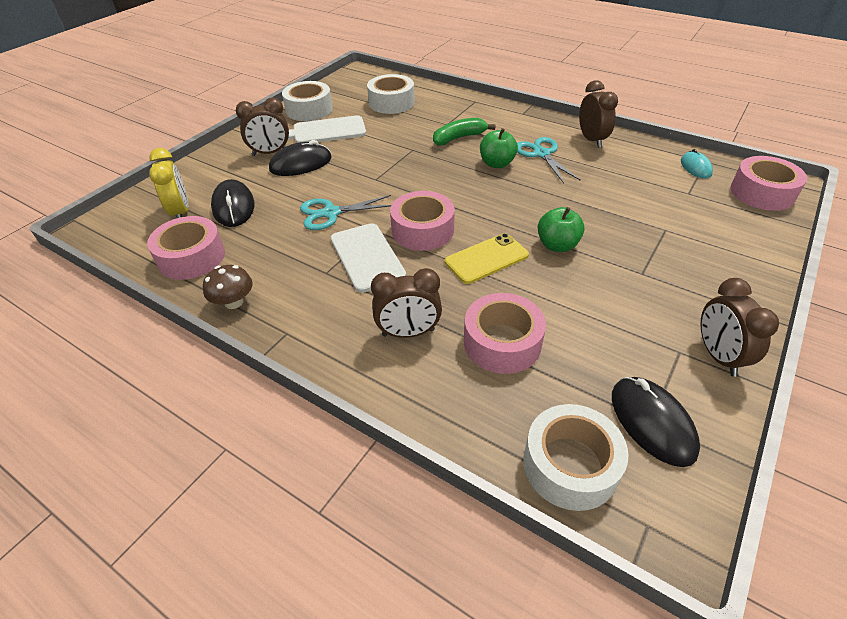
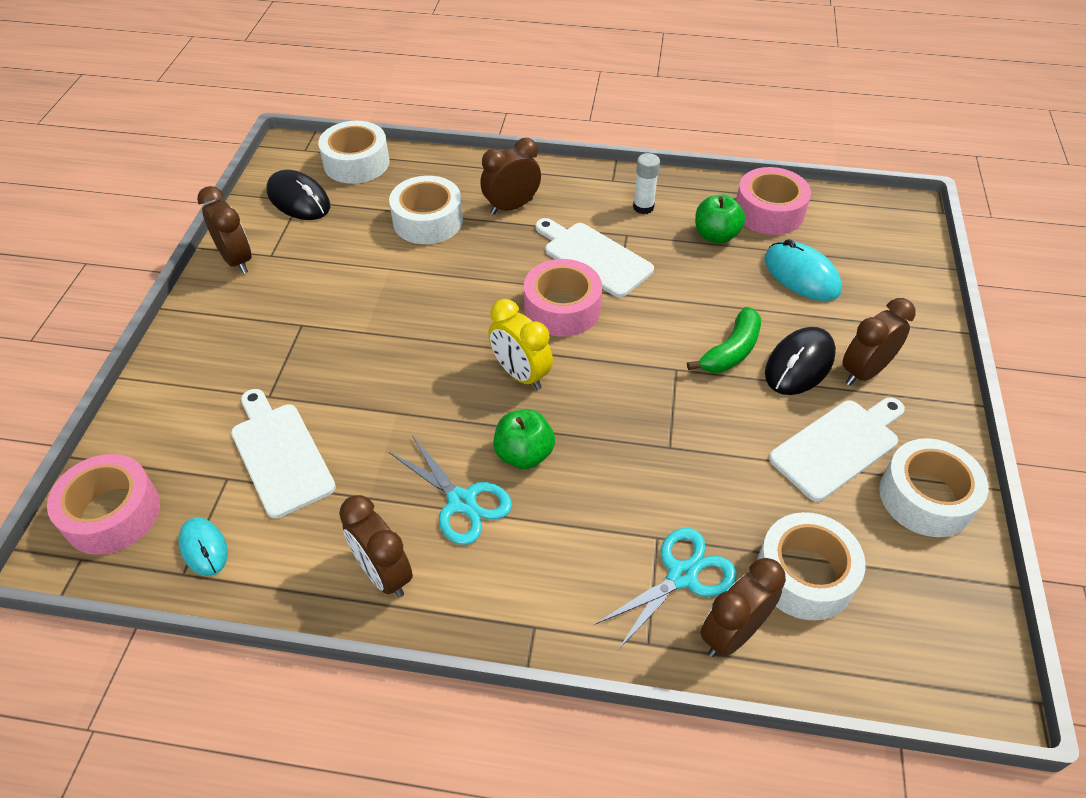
camera: 155 degrees right, 5 degrees up
(180, 212) = (849, 252): yellow clock -> yellow clock (521, 374)
(233, 207) = (801, 275): black mouse -> turquoise mouse
(233, 302) = (681, 188): brown mushroom -> none
(287, 293) = (643, 207): none -> white glue stick
(331, 213) = (683, 299): turquoise scissors -> turquoise scissors (682, 575)
(438, 96) = (732, 634): none -> brown clock
(459, 138) = (613, 501): green banana -> green banana (731, 351)
(486, 258) = (473, 294): yellow phone -> none
(502, 342) = (428, 221): pink tape -> white tape
(557, 245) = (400, 333): green apple -> green apple (716, 236)
(653, 196) = (280, 454): none -> white cutting board

